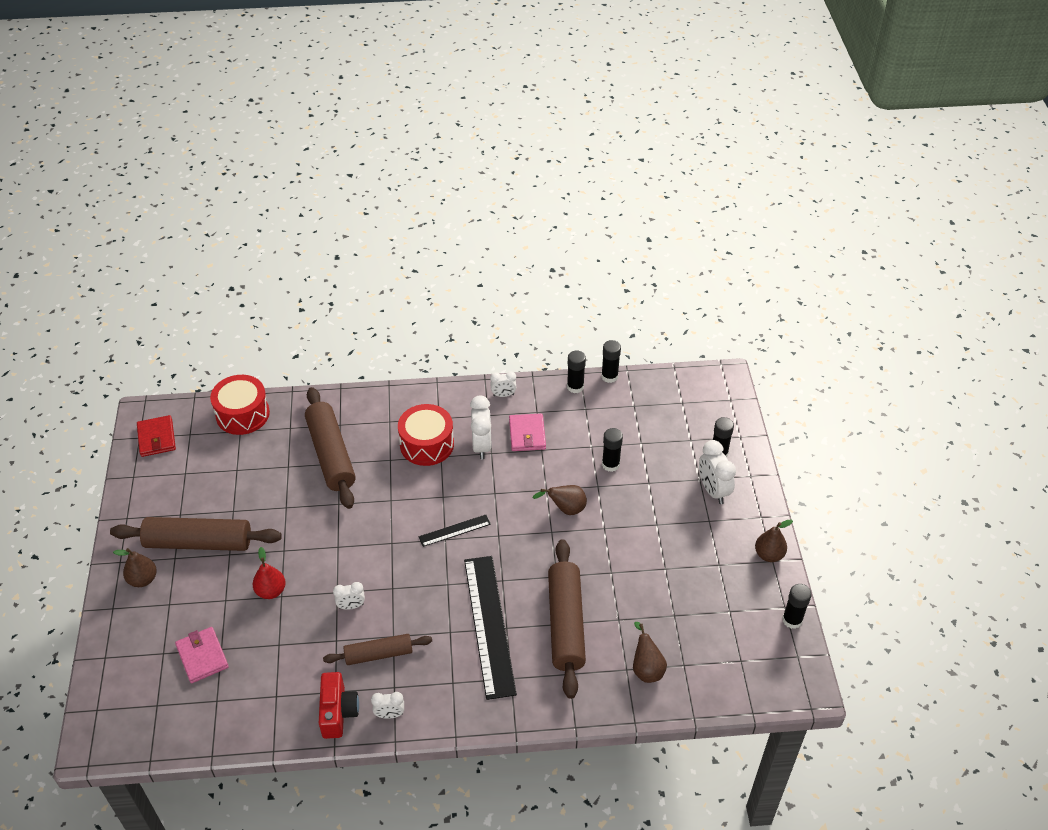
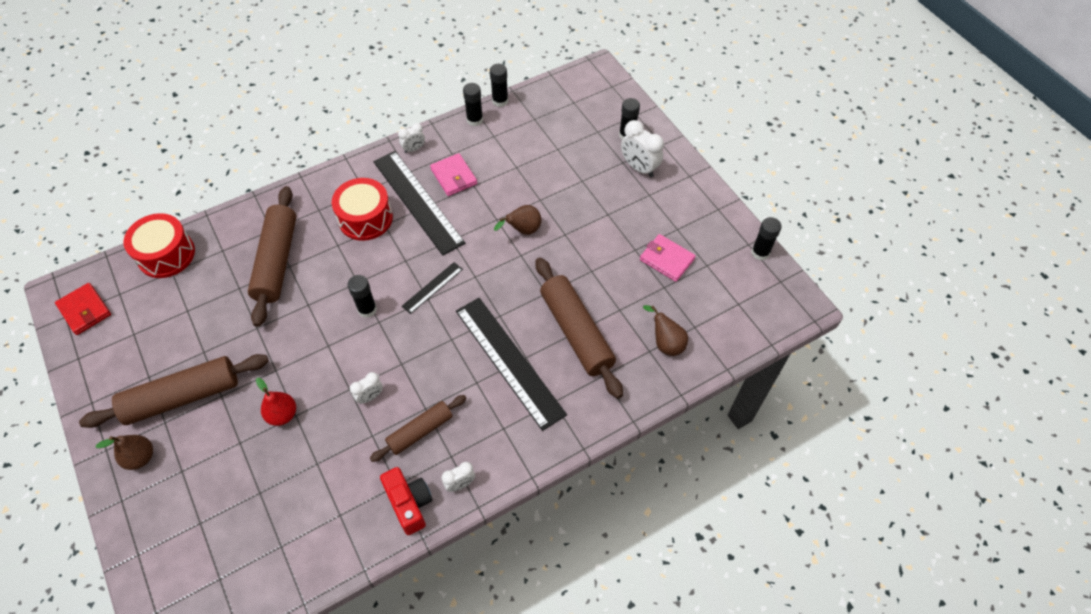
camera: 25 degrees left, 10 degrees up
(202, 656) = (243, 508): pink wallet -> pink wallet (667, 259)
(331, 454) = (277, 261): brown rolling pin -> brown rolling pin turned 45 degrees clockwise
(481, 446) = (417, 201): white clock -> black ruler
(610, 464) = (541, 177): black glue stick -> black glue stick (367, 309)
(769, 554) = (712, 205): brown pear -> none

